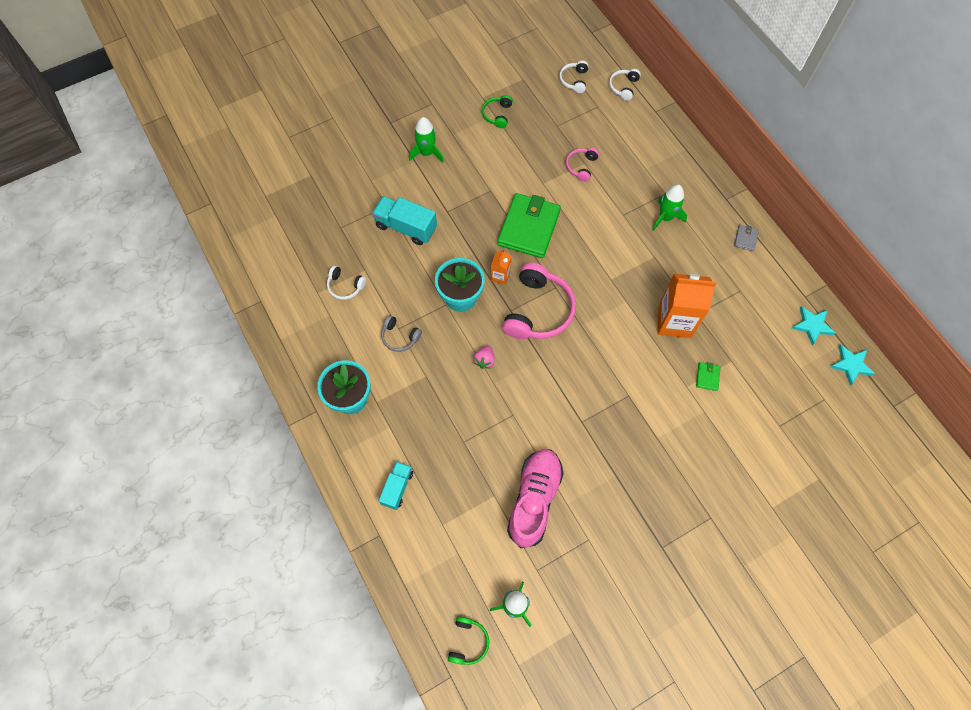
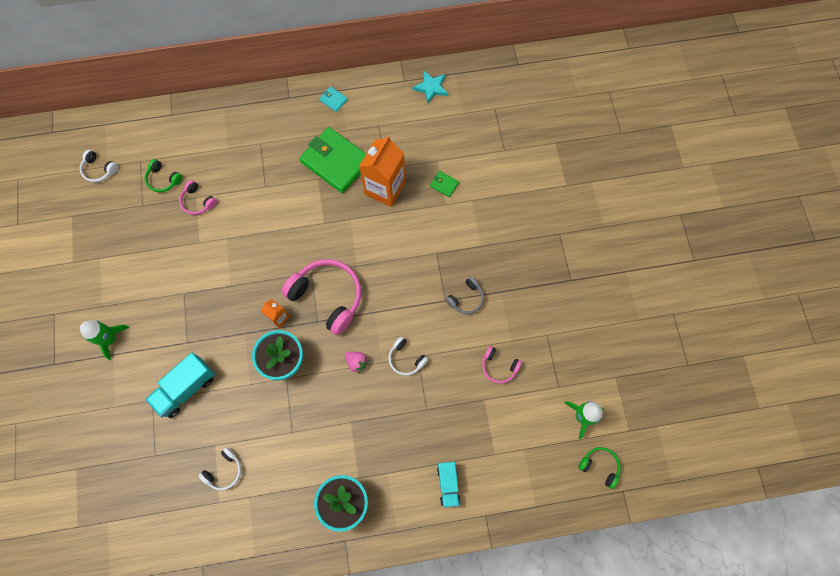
camera: 70 degrees left, 5 degrees up
(397, 488) = (448, 484): turquoise truck -> turquoise truck turned 135 degrees counterclockwise
(400, 337) = (301, 433): grey headphones -> grey headphones (466, 298)
(497, 114) = (101, 255): green headphones -> green headphones (163, 179)
(529, 228) = (240, 273): green wallet -> green wallet (336, 162)
(534, 499) = (499, 366): pink shoe -> pink headphones
(623, 87) = (131, 130): white headphones -> white headphones (406, 359)
(665, 217) = (284, 153): green rocket -> none
(745, 239) = (333, 100): grey wallet -> turquoise wallet
(851, 365) = (474, 77): turquoise star -> none

